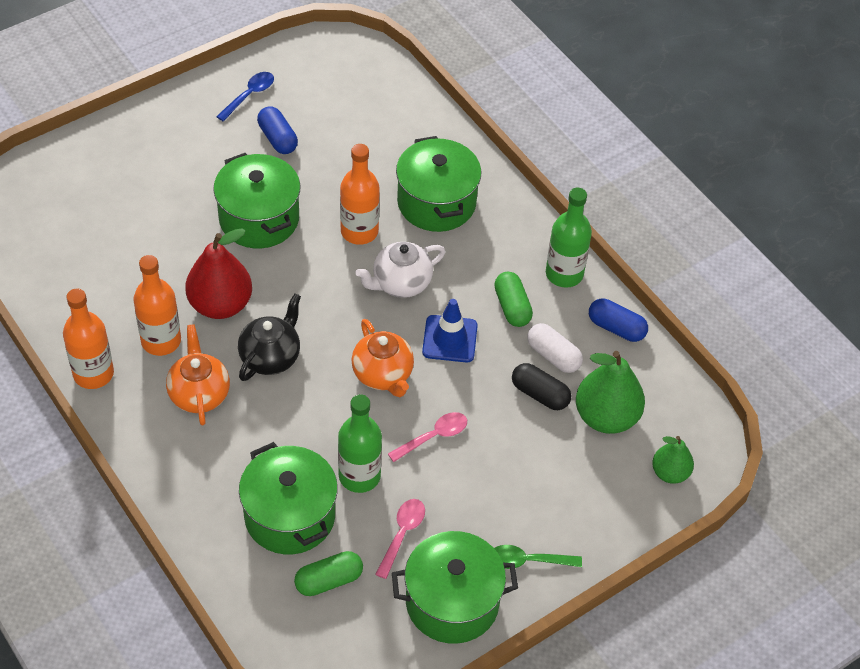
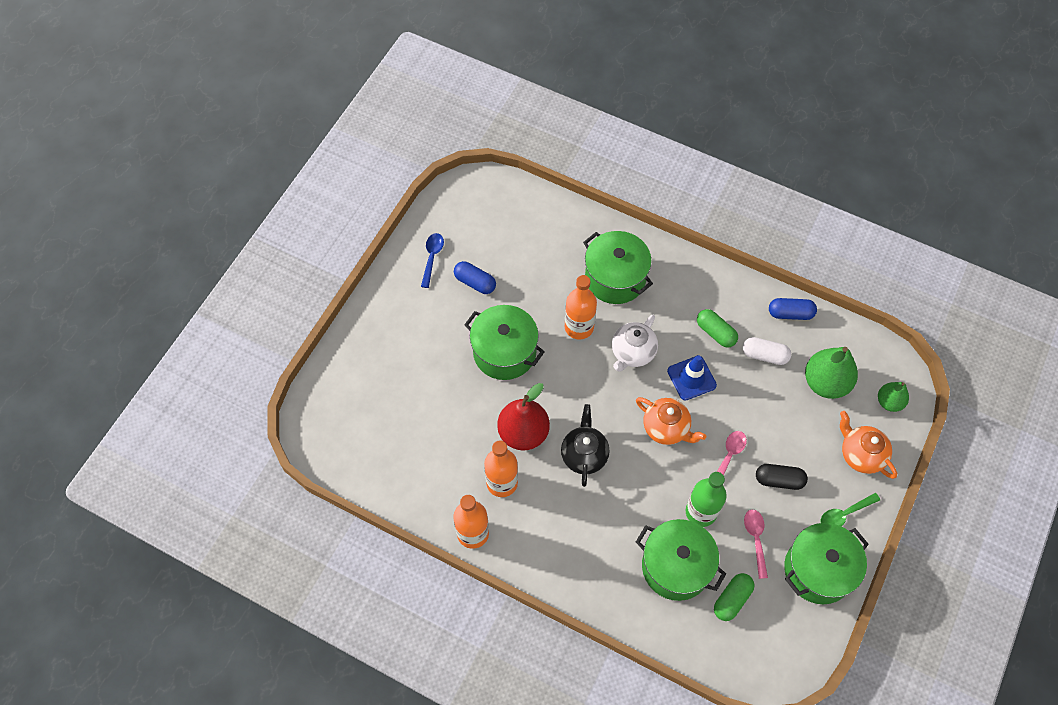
camera: 25 degrees left, 10 degrees up
(199, 394) = (555, 509): orange teapot -> orange teapot (860, 454)
(540, 394) = (774, 388): black capsule -> black capsule (779, 480)
(564, 274) = (732, 290): green bottle -> none

